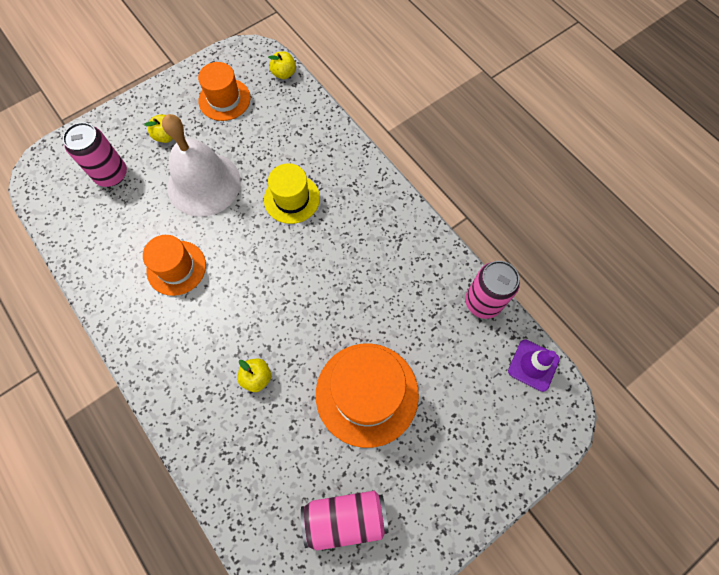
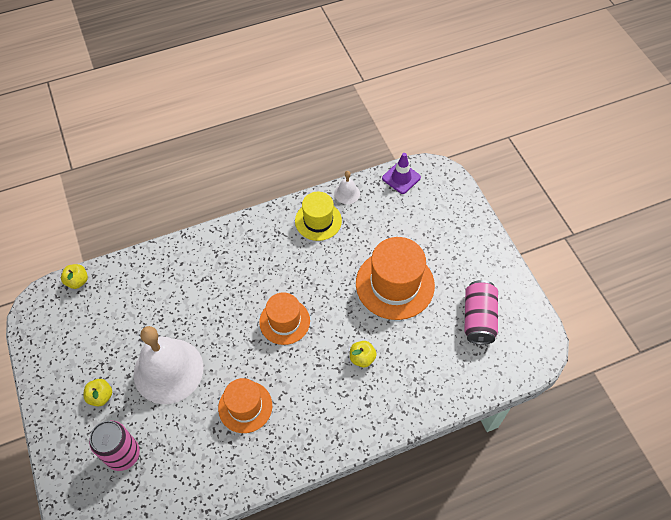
camera: 75 degrees left, 10 degrees down
(224, 99) = (82, 337): orange hat -> orange hat (284, 321)
(292, 199) = (212, 301): yellow hat -> yellow hat (318, 221)
(483, 302) = (347, 193): pink can -> white bell

